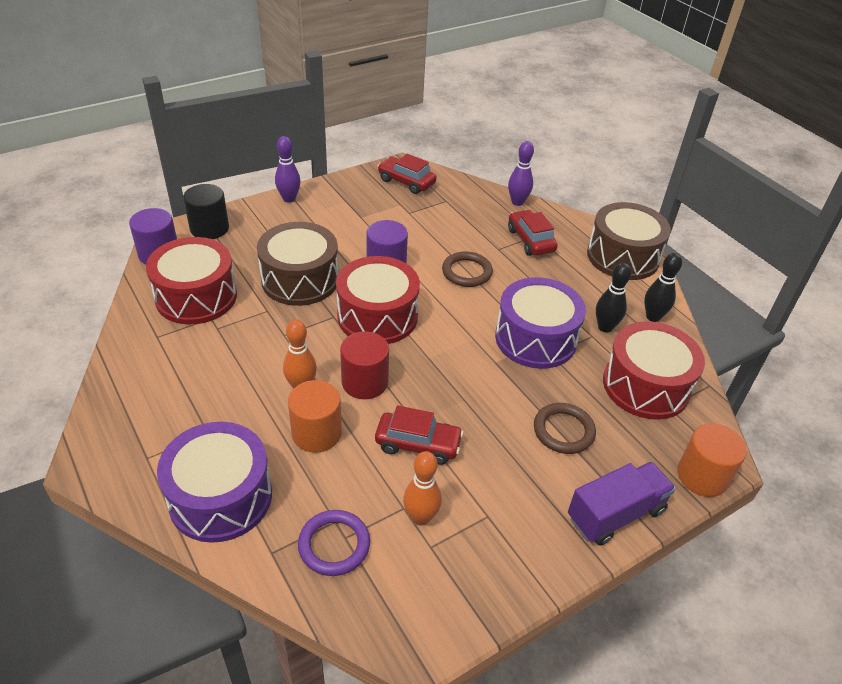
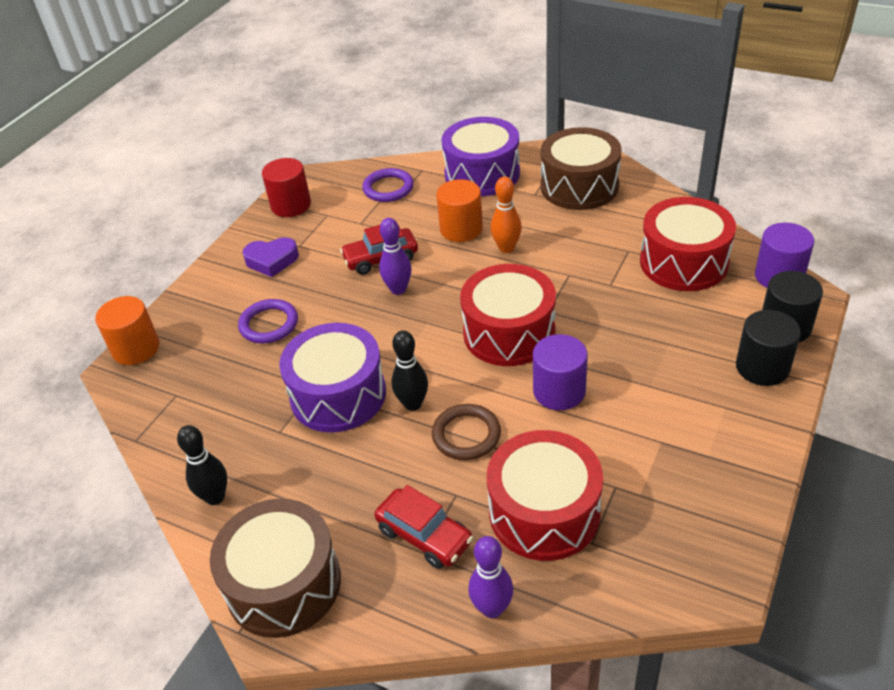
camera: 155 degrees right, 0 degrees up
(257, 218) = (762, 367): none -> black cylinder
(289, 199) = (773, 415): purple bowling pin -> purple bowling pin (398, 289)
(300, 279) = (622, 326): brown drum -> brown drum (579, 186)
(365, 382) = (462, 276): red cylinder -> red cylinder (291, 205)
(406, 182) = (679, 545): red car -> none
(420, 517) = (345, 223): orange bowling pin -> none
(527, 511) = (272, 260): none -> purple heart
(563, 431) = (269, 324): brown ring -> purple ring
(605, 327) = (268, 450): black bowling pin -> black bowling pin (413, 404)
(615, 514) = (204, 289): purple truck -> none
(646, 386) = (204, 404): red drum -> red drum (544, 512)

